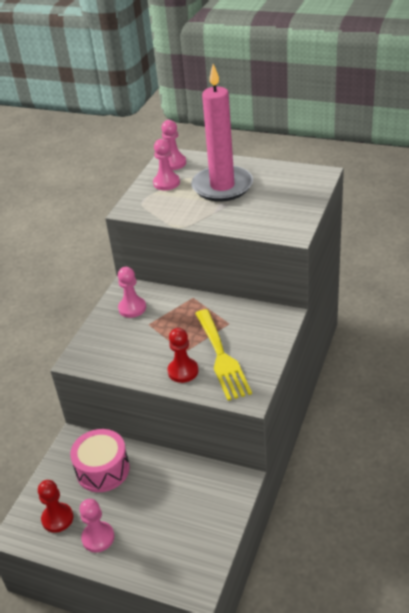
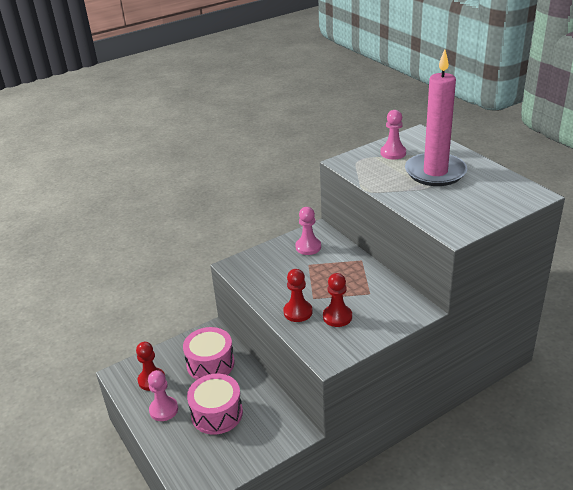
camera: 35 degrees right, 5 degrees down
(153, 510) = (217, 413): none -> pink drum
(173, 163) = (415, 140): pink pawn -> none
(221, 357) = (337, 317): yellow fork -> red pawn

